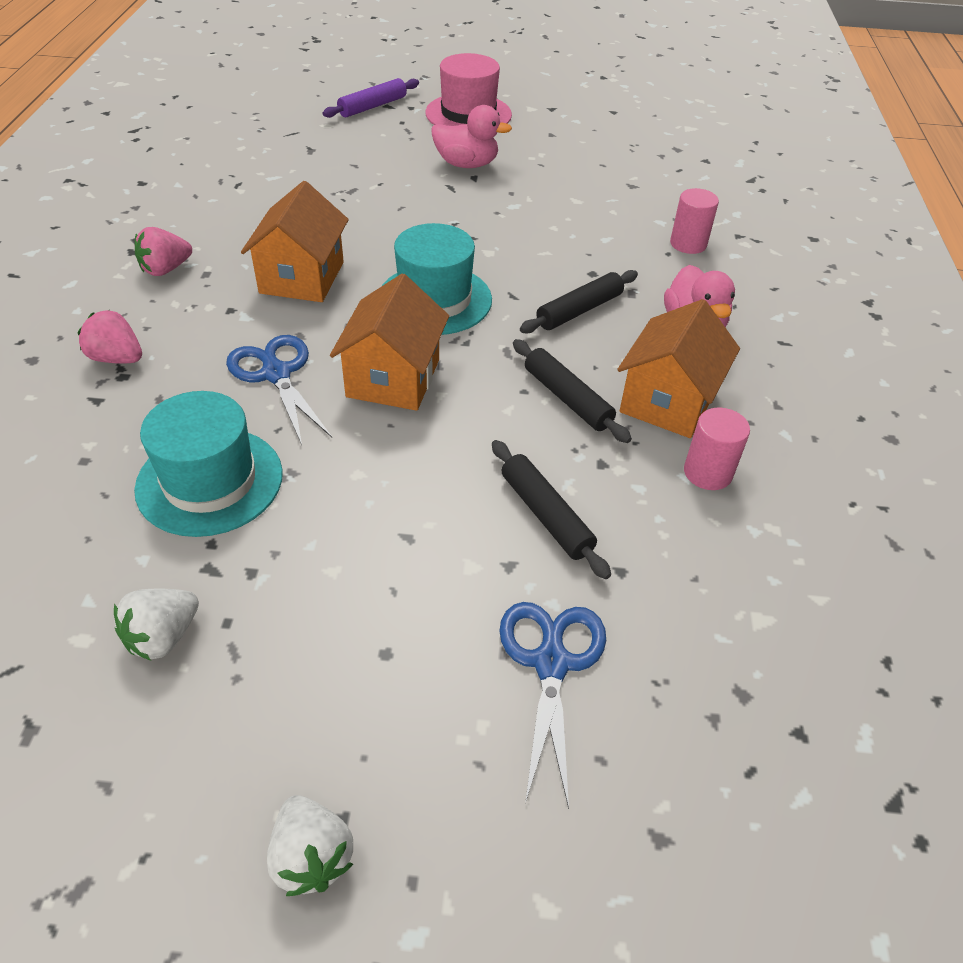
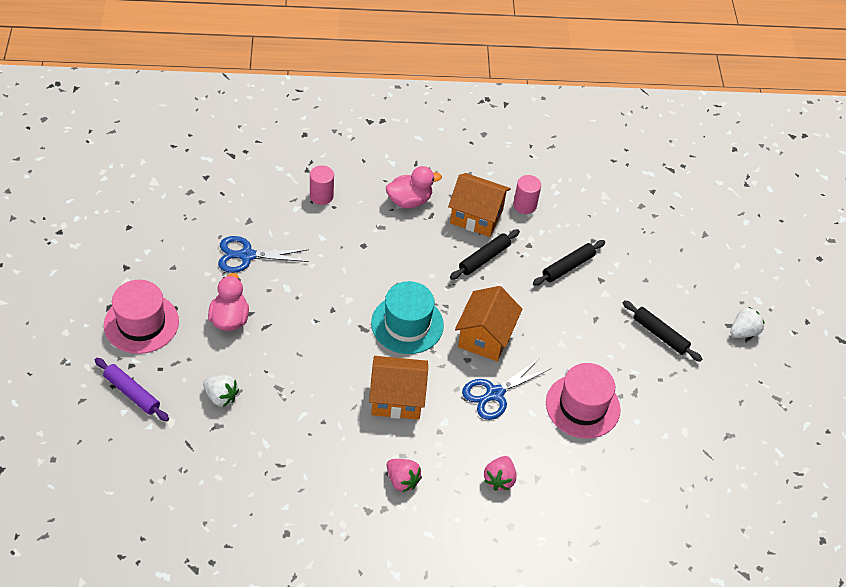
camera: 100 degrees left, 5 degrees up
(163, 637) = (674, 401): white strawberry -> white strawberry (221, 397)
(210, 481) = (582, 406): turquoise hat -> pink hat
(393, 378) = (485, 337): orange house -> orange house turned 75 degrees counterclockwise
(551, 663) = (646, 264): blue scissors -> blue scissors (247, 255)
(579, 310) = (404, 252): black rolling pin -> black rolling pin (660, 335)

